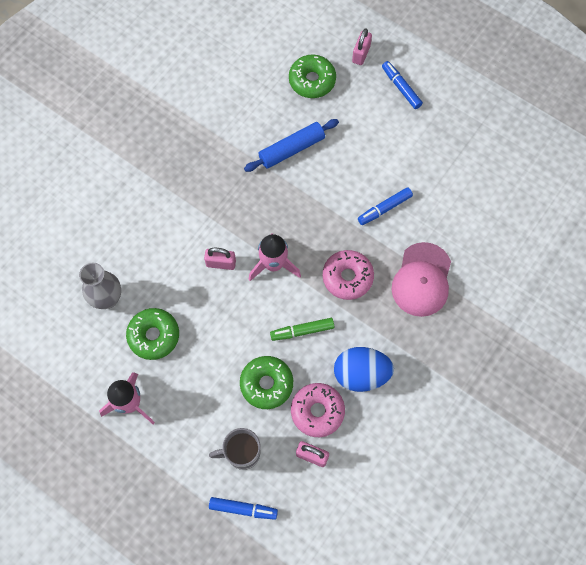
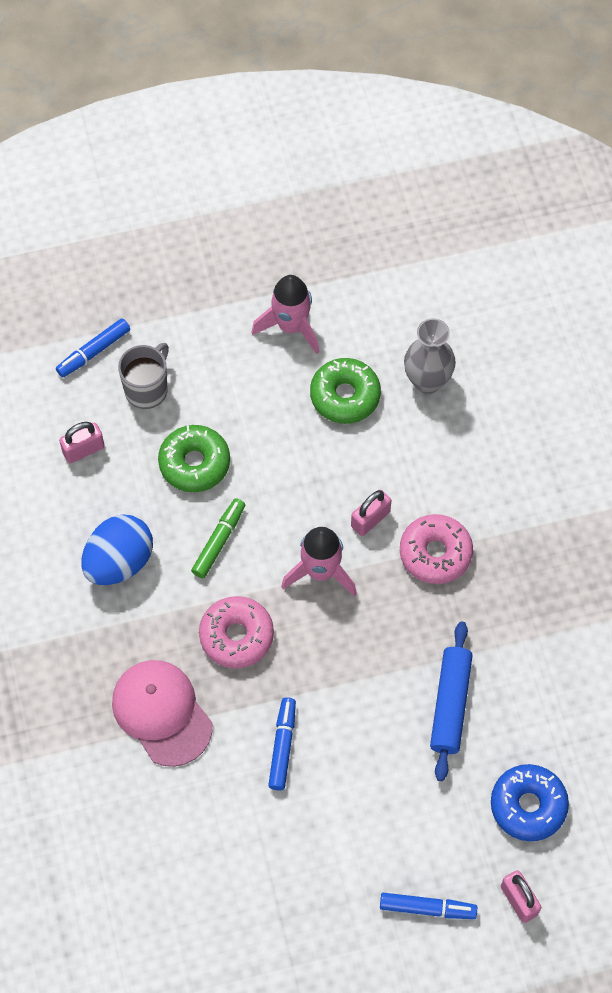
camera: 130 degrees right, 5 degrees down
(312, 80) = (528, 806): green donut -> blue donut
(317, 411) = (121, 489): pink donut -> pink donut (435, 553)

